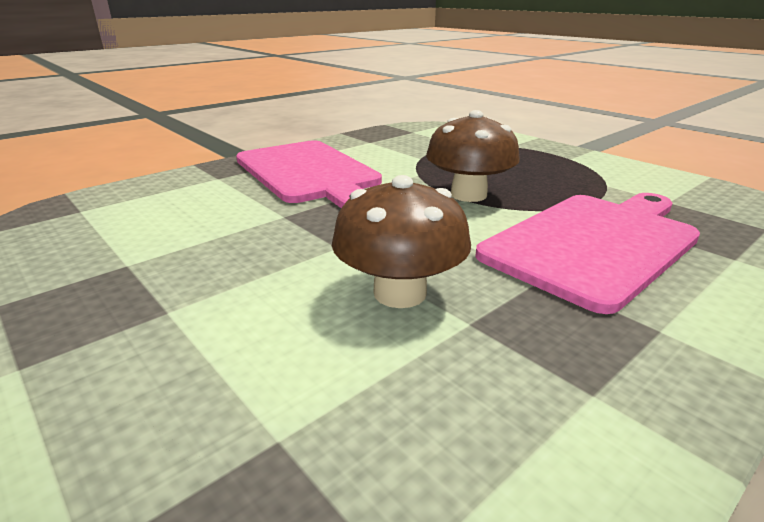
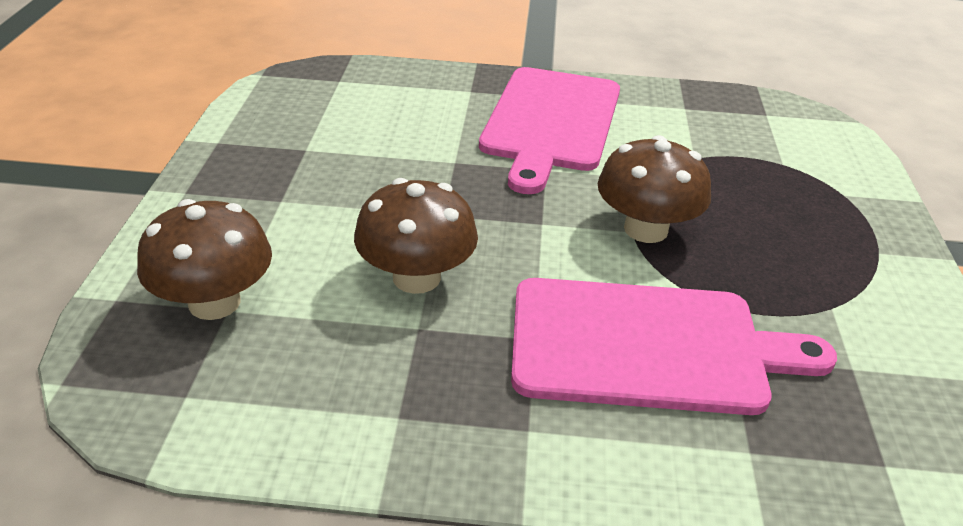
camera: 45 degrees right, 10 degrees up
(249, 444) = (214, 302): none -> brown mushroom

